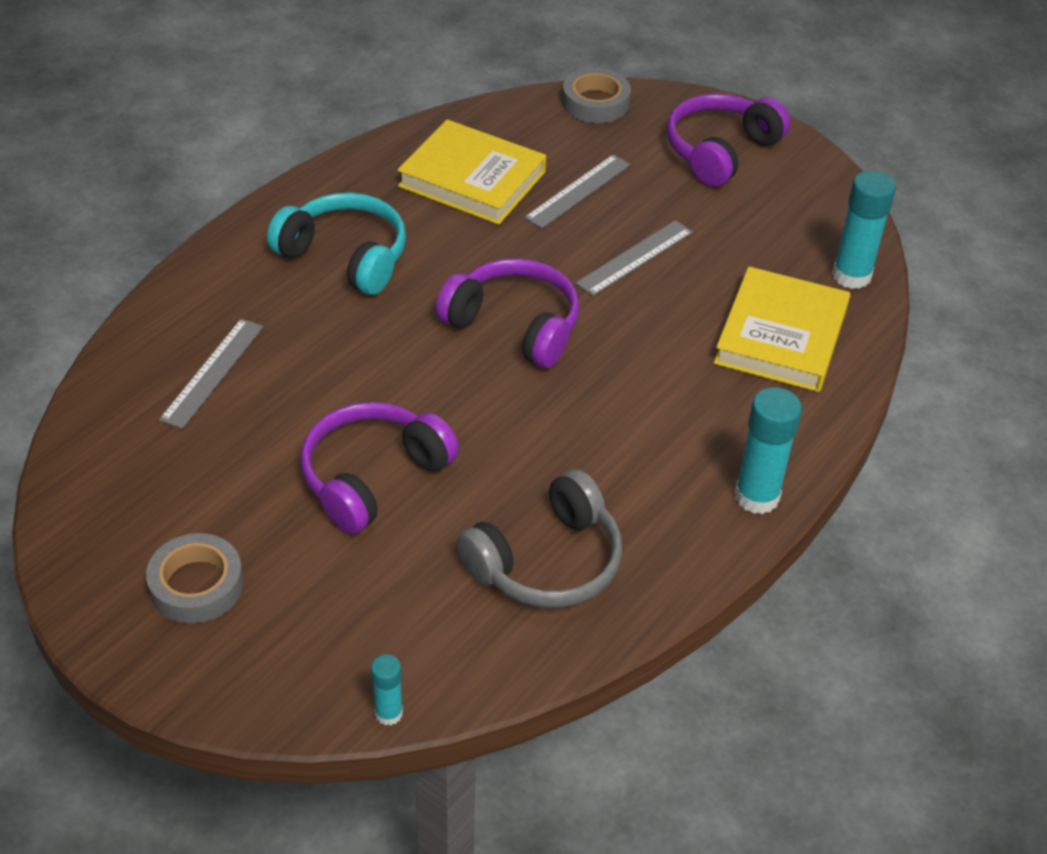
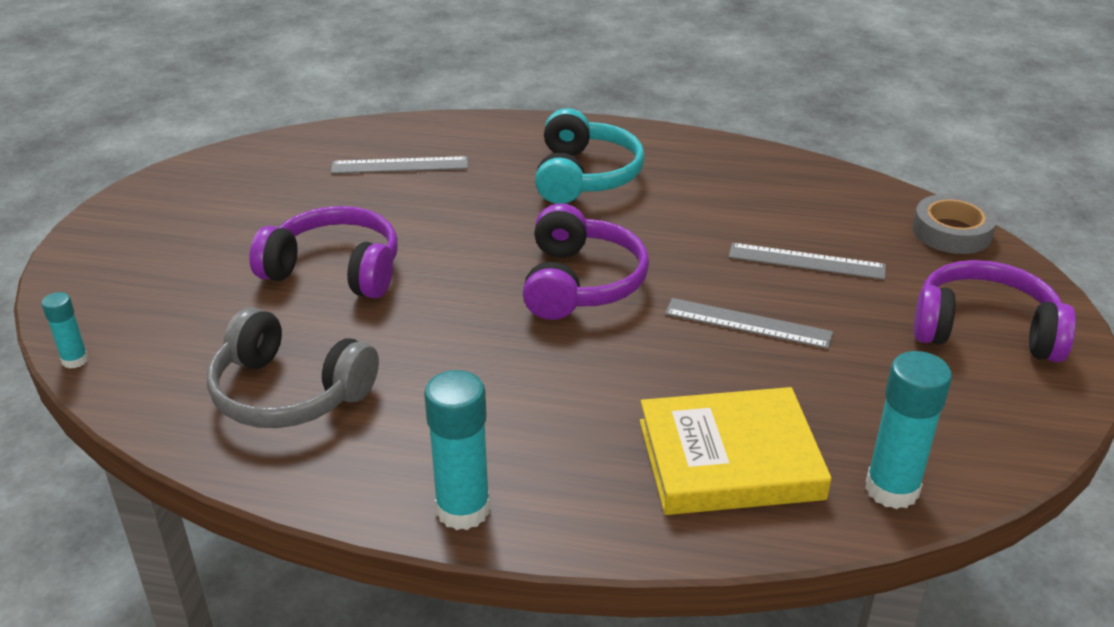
camera: 65 degrees right, 10 degrees down
(196, 585) = (174, 231): grey tape -> none
(472, 179) = (752, 202): yellow book -> none

